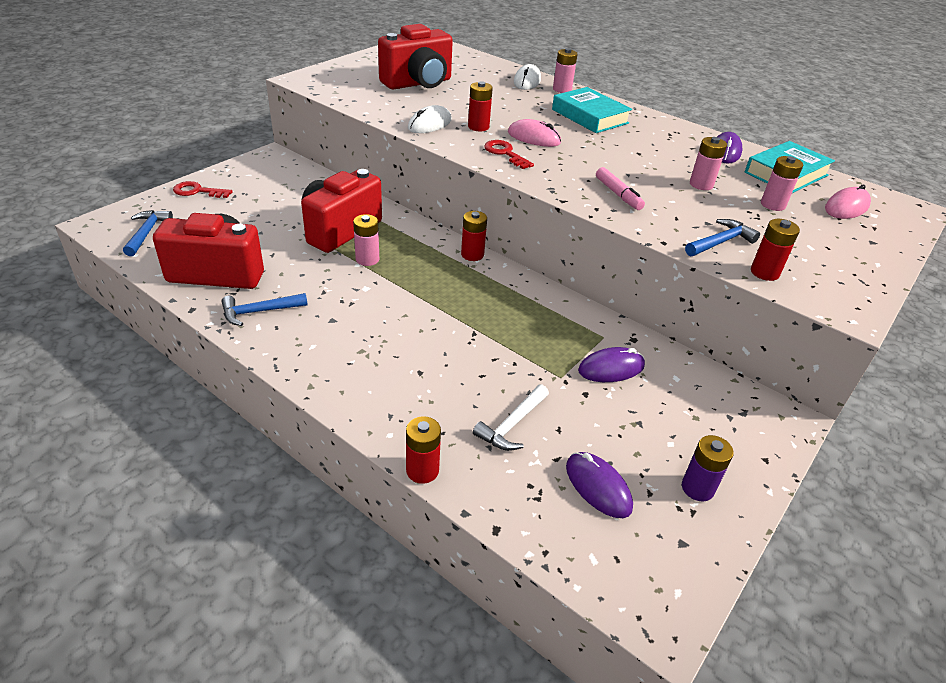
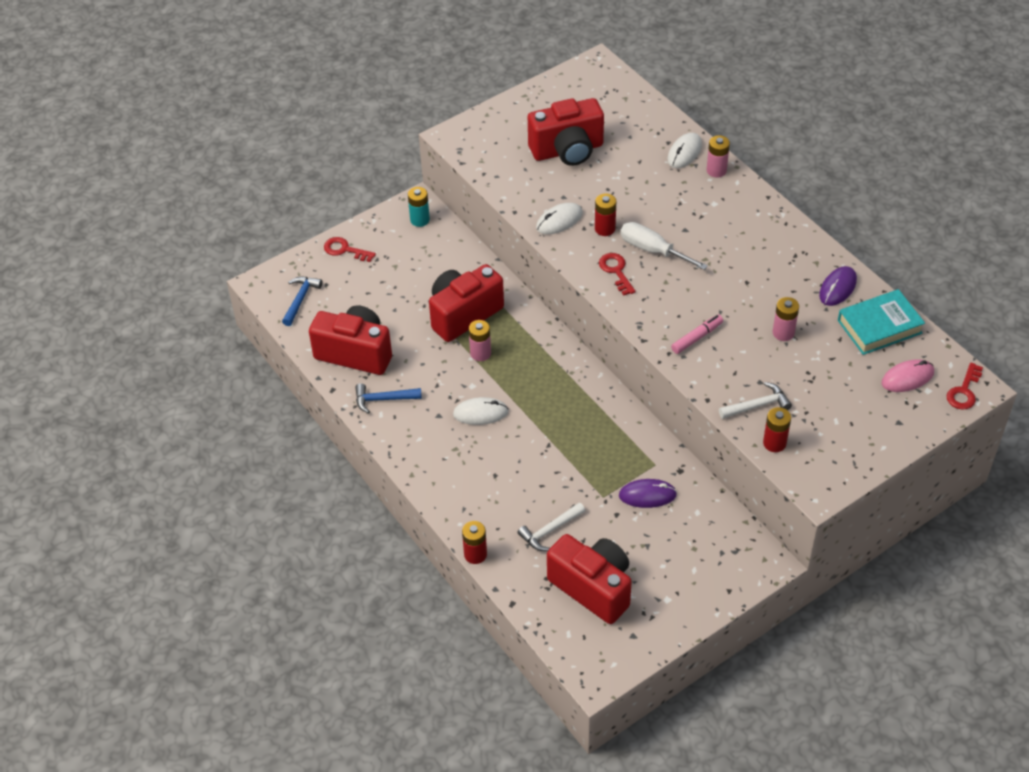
camera: 20 degrees right, 10 degrees up
(276, 166) = (420, 220): none -> turquoise battery
(383, 312) = (480, 413): none -> white mouse
(472, 255) = (574, 359): red battery -> none
(534, 138) = (652, 250): pink mouse -> white screwdriver
(589, 116) = (725, 220): turquoise book -> none
(598, 487) = (593, 588): purple mouse -> red camera
(618, 194) = (697, 337): pink marker -> pink marker turned 120 degrees counterclockwise
(697, 488) = (664, 601): purple battery -> none
(720, 242) = (757, 405): blue hammer -> white hammer
(773, 205) = (836, 366): pink battery -> none
(907, 212) = (964, 391): none -> red key

